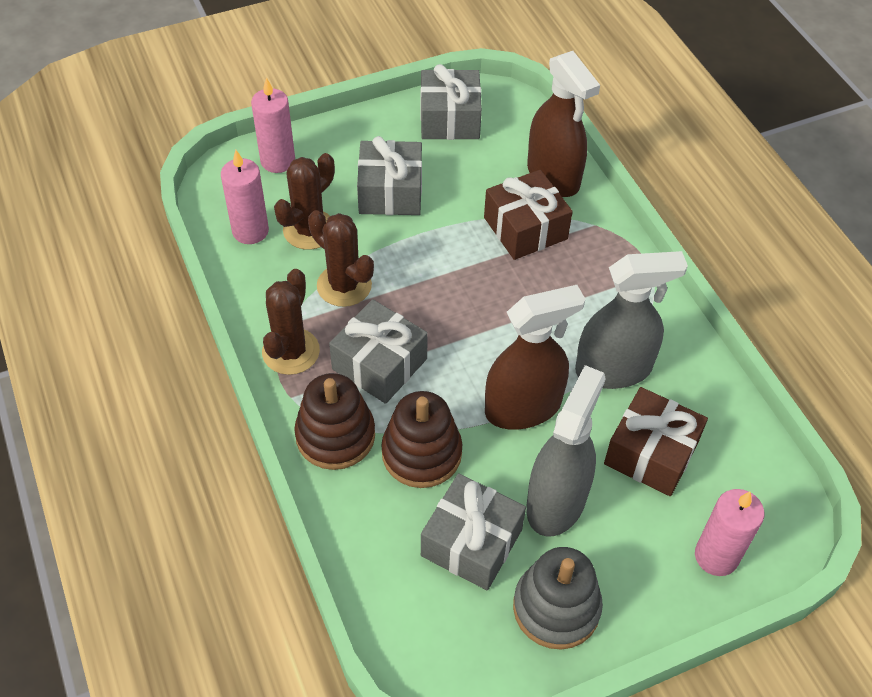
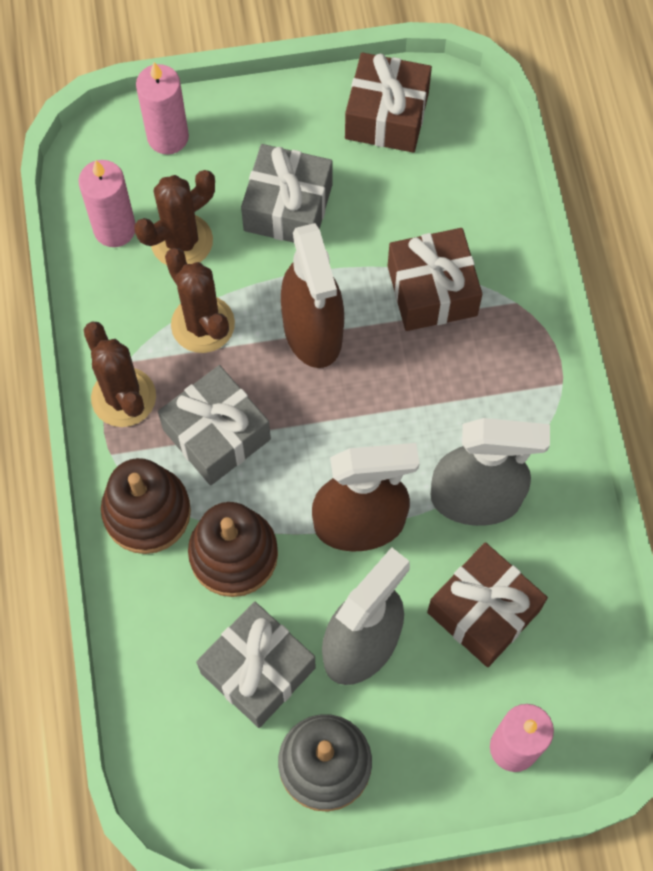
camera: 15 degrees right, 15 degrees up
(291, 351) = (123, 397): brown cactus -> brown cactus turned 60 degrees counterclockwise
(449, 119) = (386, 116): grey gift -> brown gift
(553, 176) = (487, 224): brown spray bottle -> brown spray bottle (313, 331)

